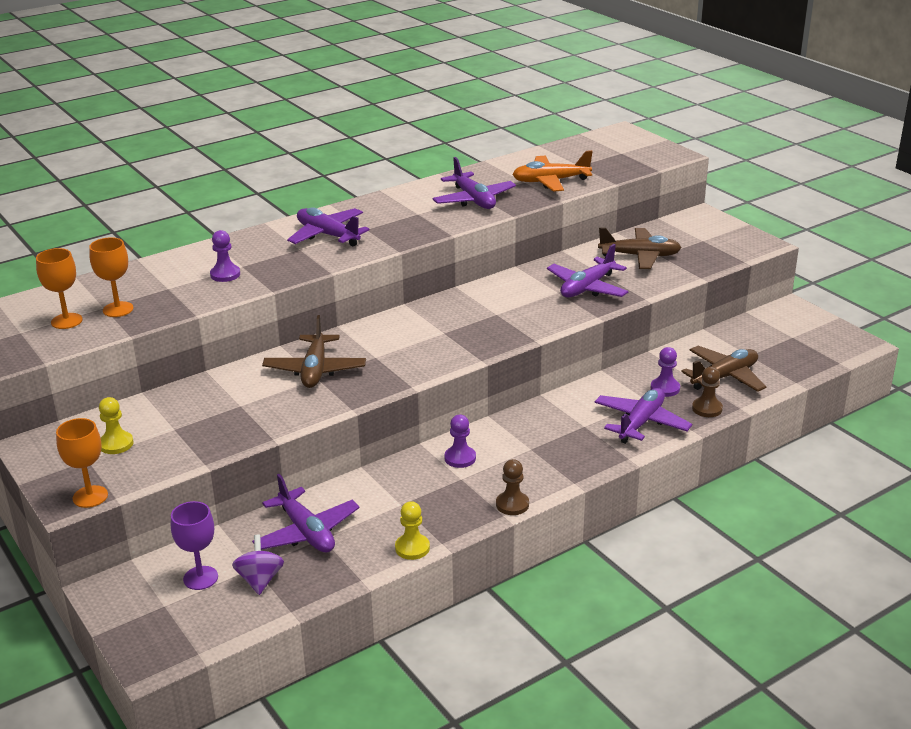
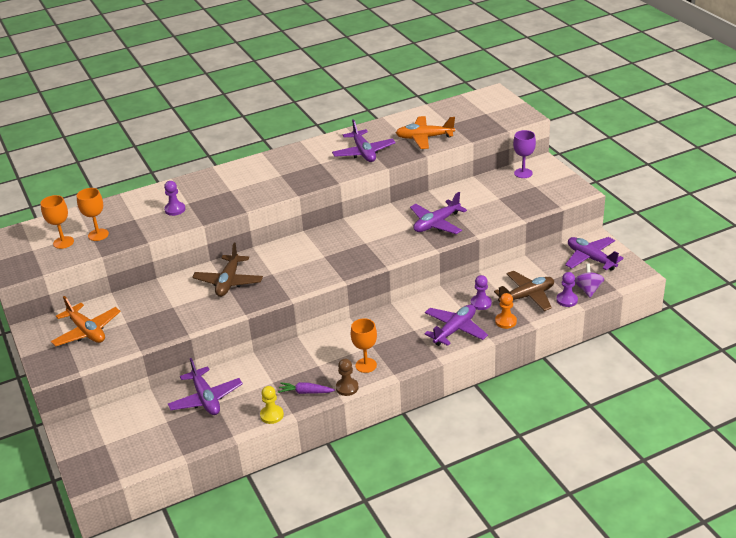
camera: 10 degrees right, 5 degrees up
(90, 497) = (63, 369): orange goblet -> orange goblet (366, 365)
(116, 444) = (87, 331): yellow pawn -> orange plane
(200, 578) = (131, 426): purple goblet -> purple goblet (523, 173)
(260, 580) = (168, 431): purple spinning top -> purple spinning top (588, 290)
(327, 235) = (252, 179): purple plane -> purple plane (590, 258)
(453, 514) = (305, 392): none -> purple carrot
(460, 458) = (321, 350): purple pawn -> purple pawn (567, 300)
(640, 256) = (483, 198): brown plane -> none
(707, 409) = (505, 321): brown pawn -> orange pawn

